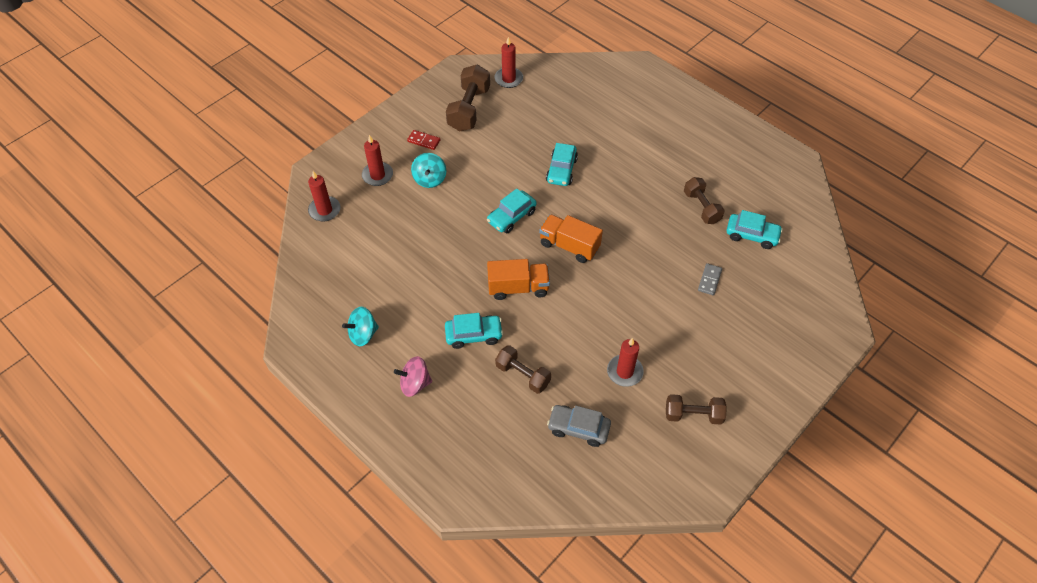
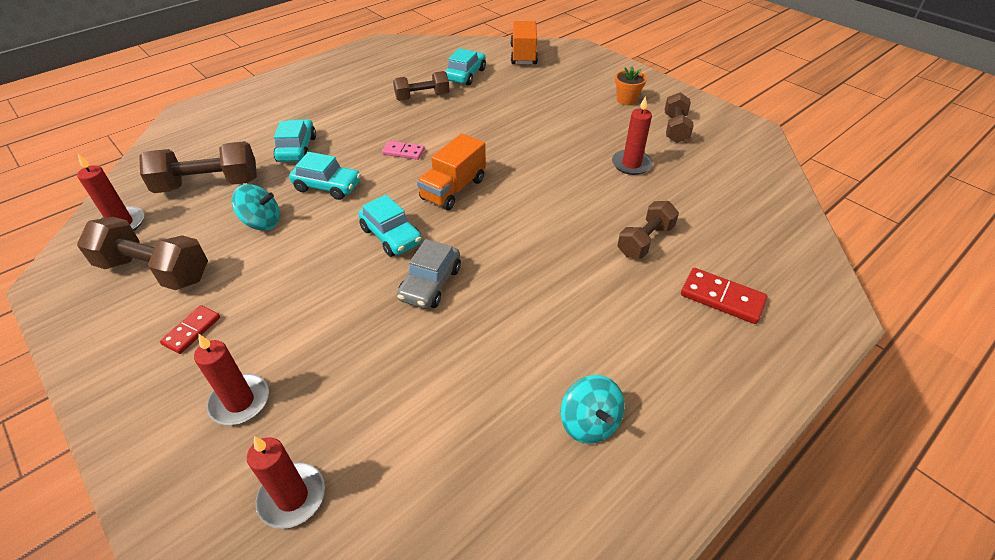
camera: 85 degrees left, 10 degrees down
(415, 384) = (674, 352): pink spinning top -> none
(430, 179) = (283, 325): turquoise spinning top -> turquoise spinning top (262, 222)
(465, 420) = (722, 298): none -> red domino
(474, 335) = (587, 283): turquoise car -> turquoise car (297, 149)
(518, 287) = (512, 237): orange truck -> orange truck (523, 55)
(553, 106) = (208, 185): none -> brown dumbbell
(578, 428) = (708, 202): grey car -> grey car (430, 284)
(613, 207) = (403, 152): none -> pink domino
(709, 280) = (517, 103): grey domino -> none
(739, 374) = (626, 100): none -> orange flower pot

